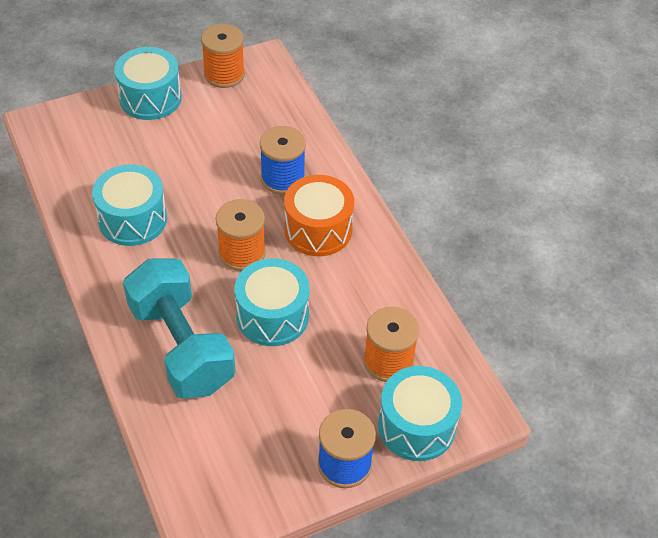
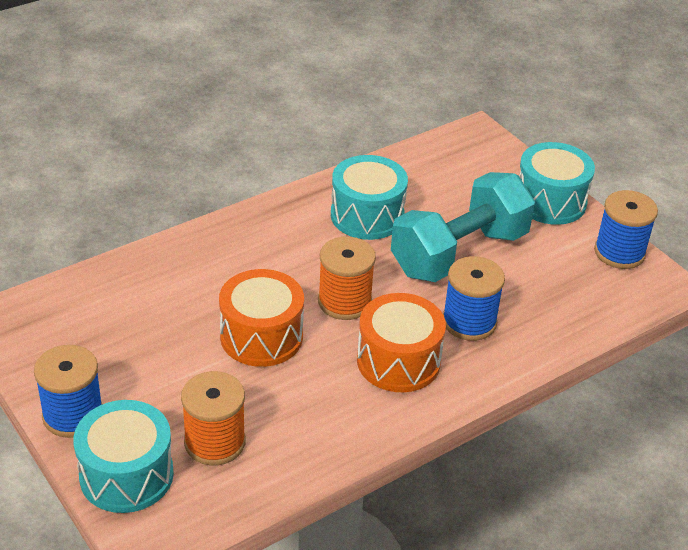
camera: 80 degrees right, 10 degrees down
(181, 346) = (208, 273): turquoise dumbbell -> turquoise dumbbell (459, 253)
(224, 74) = (619, 252): orange spool -> blue spool
(272, 316) = (261, 336): turquoise drum -> orange drum

